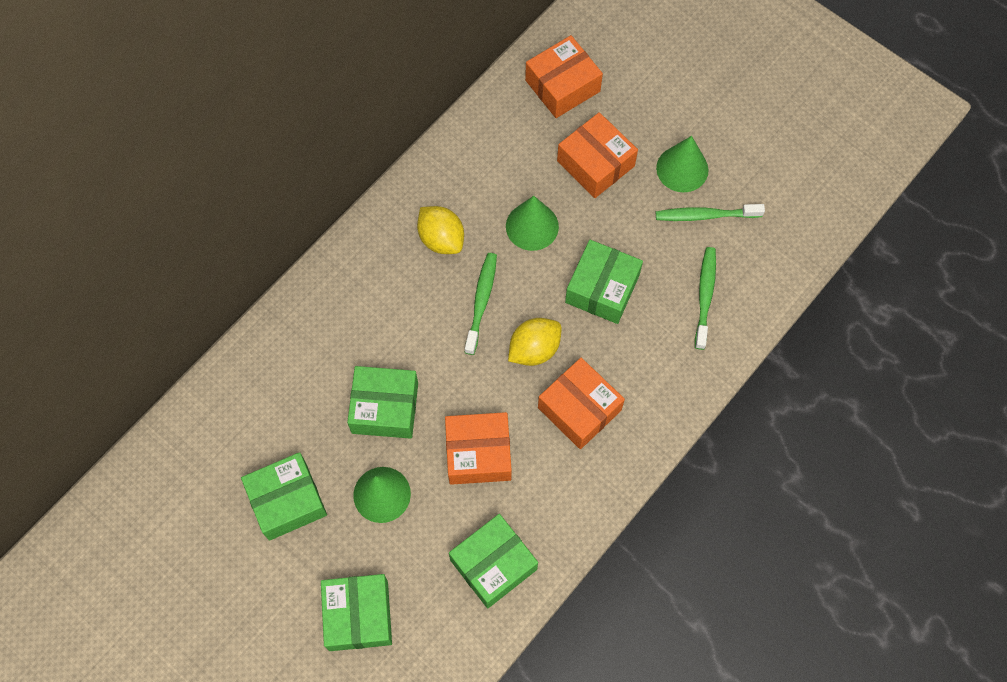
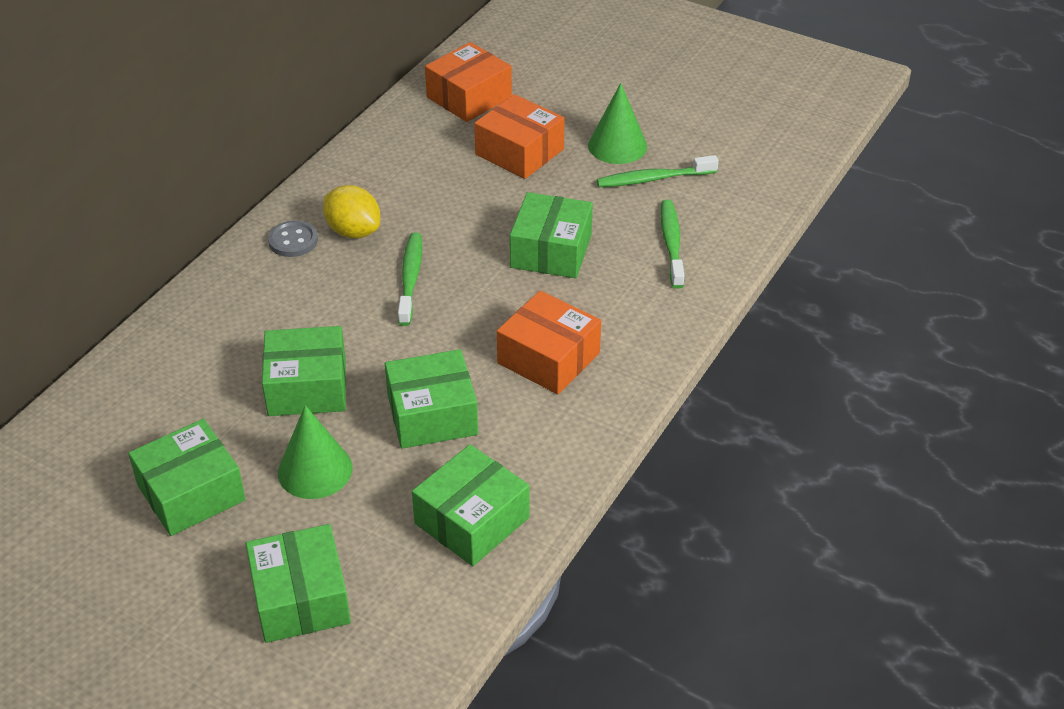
camera: 10 degrees left, 25 degrees down
(390, 242) = (293, 241): none -> grey button
(478, 453) = (432, 415): orange box -> green box
(532, 226) = (458, 209): green cone -> none
(534, 349) = (482, 312): yellow lemon -> none

